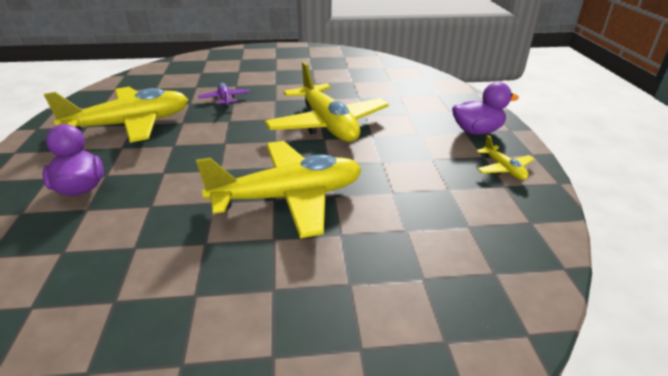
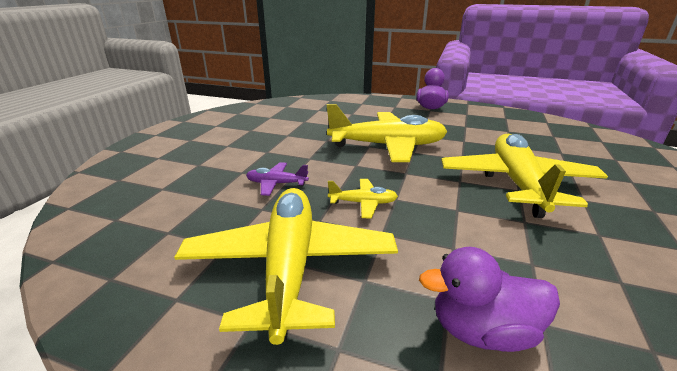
camera: 65 degrees left, 5 degrees down
(503, 169) = (485, 113): yellow plane -> yellow plane (363, 203)

